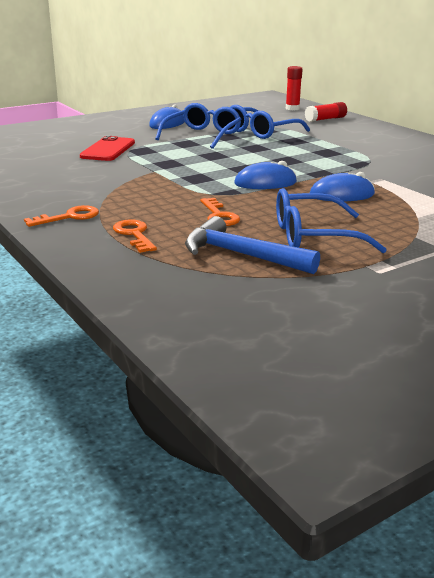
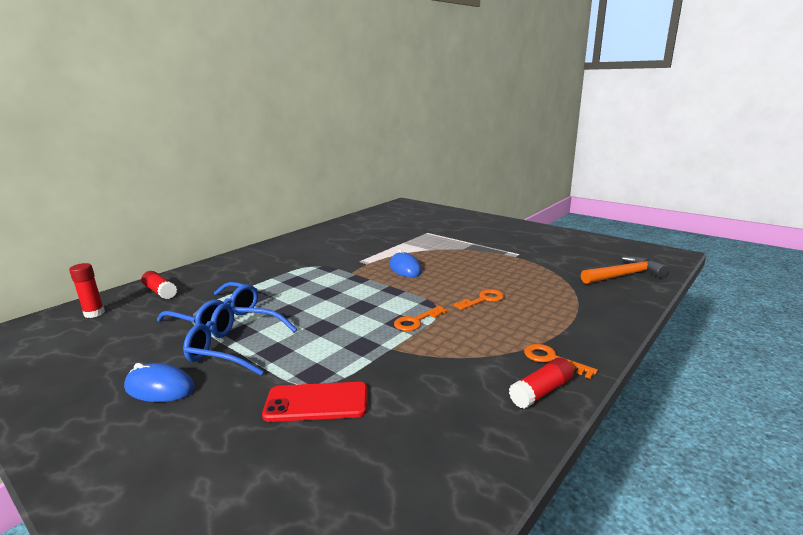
camera: 105 degrees left, 5 degrees down
(34, 203) = (541, 392): none -> red glue stick
(134, 235) = (552, 322): orange key -> orange key (416, 321)
(230, 329) = (624, 275): none -> orange hammer
(242, 255) = (539, 284): blue hammer -> none
(265, 183) = (395, 294): blue mouse -> none
(313, 236) = (488, 270): blue glasses -> none

